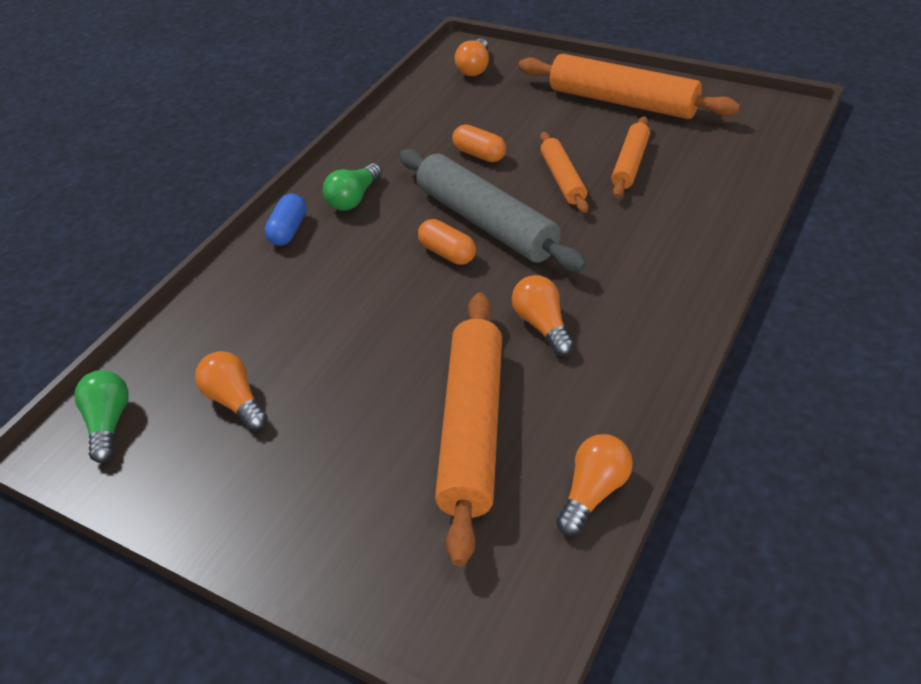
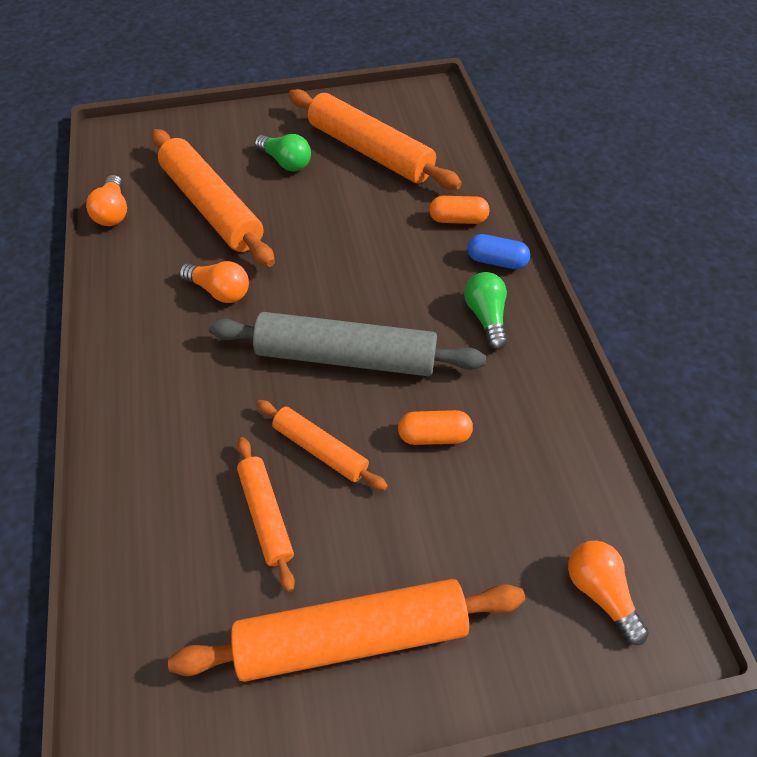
camera: 135 degrees right, 10 degrees up
(109, 423) = (424, 110): green light bulb -> green light bulb (286, 162)
(235, 401) = (370, 151): orange light bulb -> orange rolling pin
(289, 230) = (496, 261): blue capsule -> blue capsule turned 45 degrees counterclockwise
(447, 253) = (348, 310): orange capsule -> orange capsule (458, 219)

